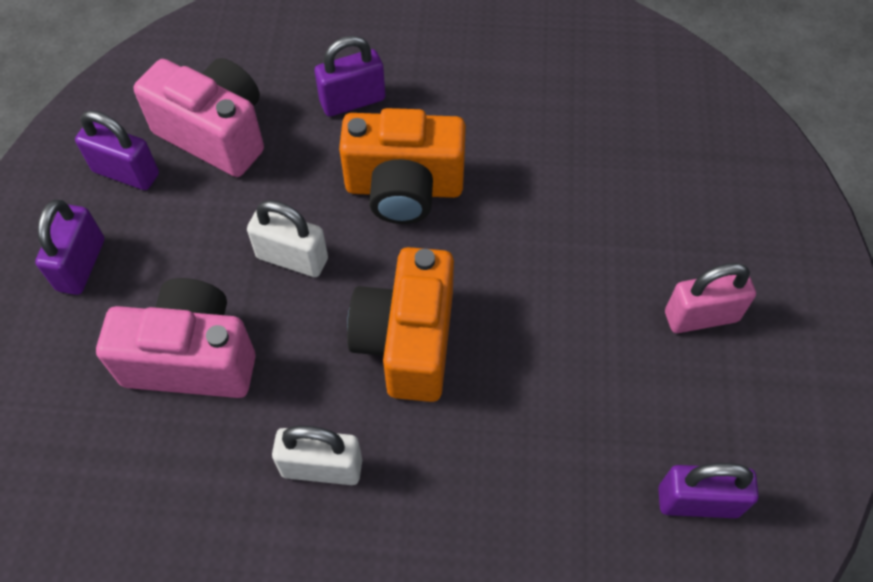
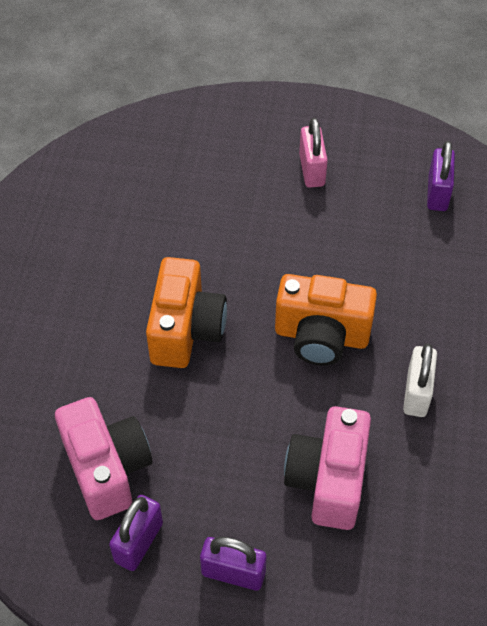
camera: 85 degrees left, 5 degrees down
(215, 134) = (107, 469): pink camera -> pink camera turned 120 degrees clockwise
(292, 258) = (243, 409): white padlock -> none
(352, 101) = (89, 362): purple padlock -> none

